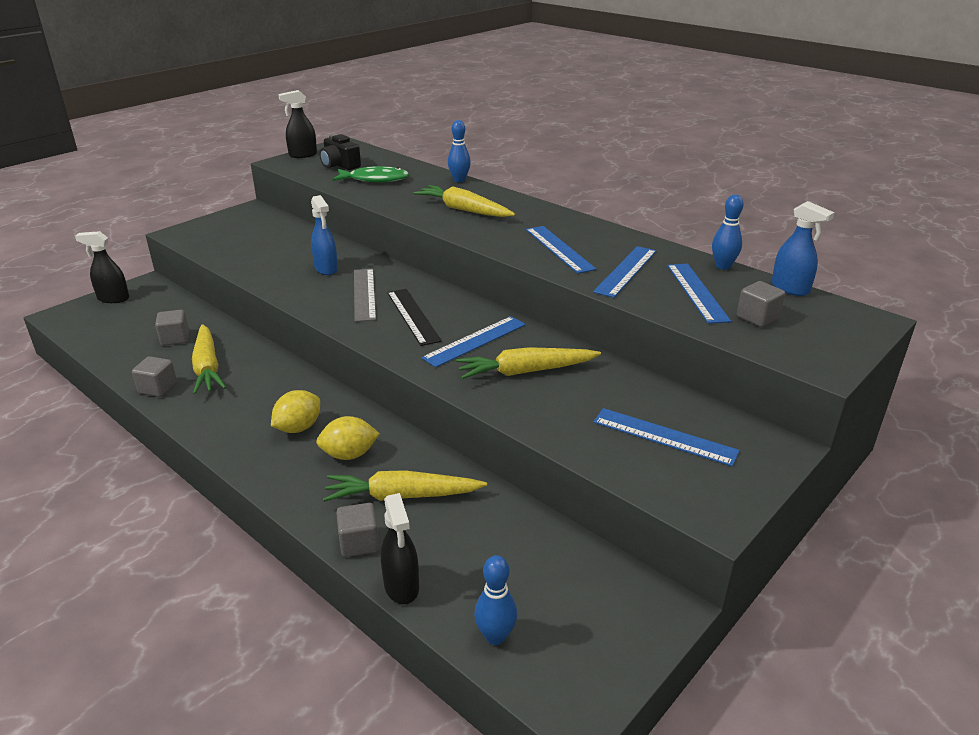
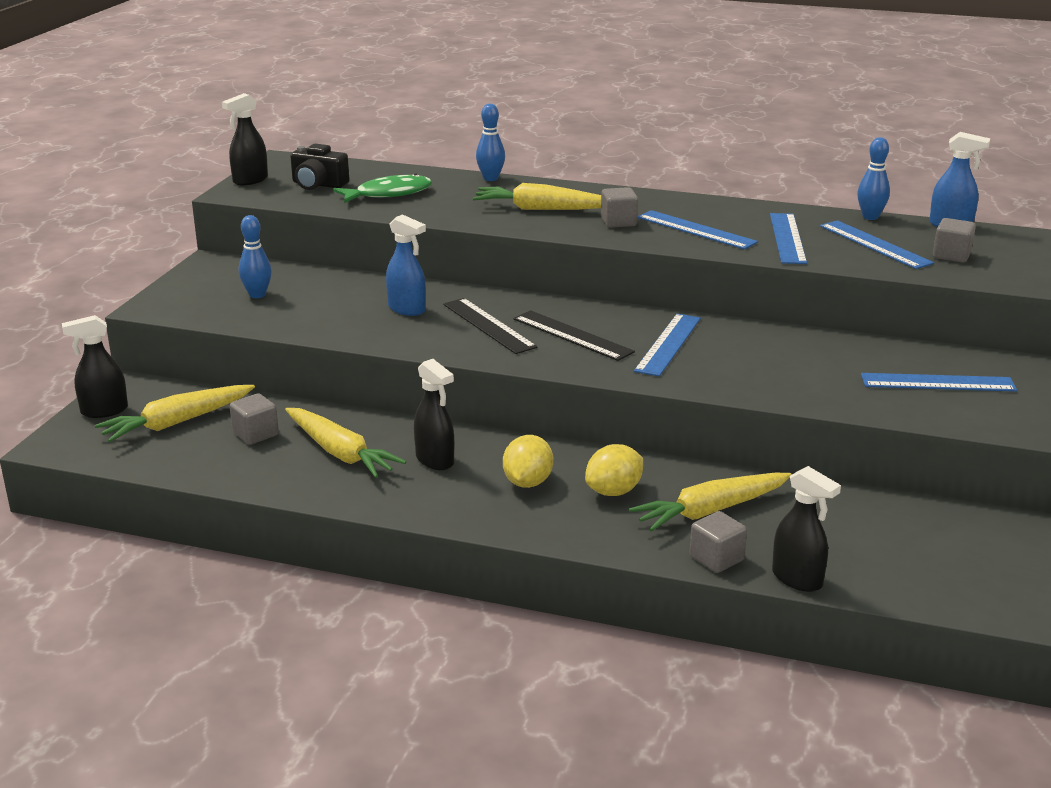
camera: 25 degrees left, 5 degrees down
(158, 388) = (308, 487): grey cube -> grey cube (618, 222)
(258, 391) = (435, 460): none -> black spray bottle
(364, 294) = (489, 325): grey ruler -> black ruler
(495, 636) = (920, 588): blue bowling pin -> blue bowling pin (257, 295)
(525, 371) = (752, 360): yellow carrot -> yellow carrot (177, 422)

